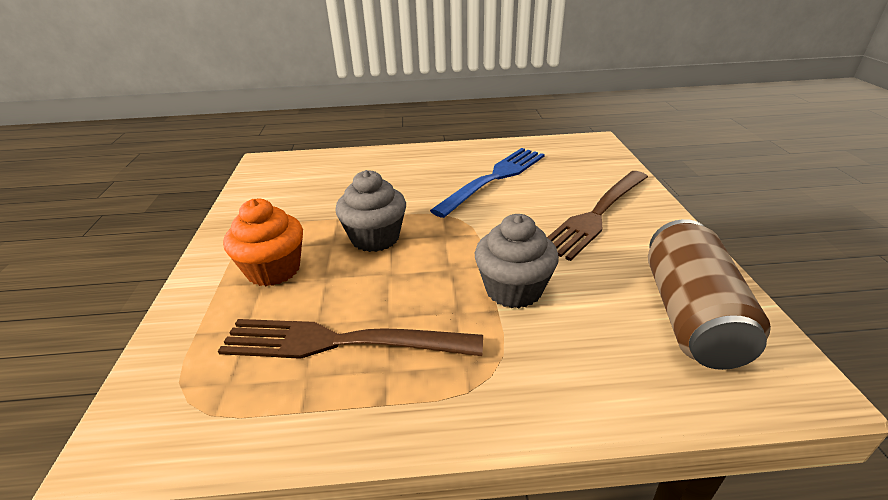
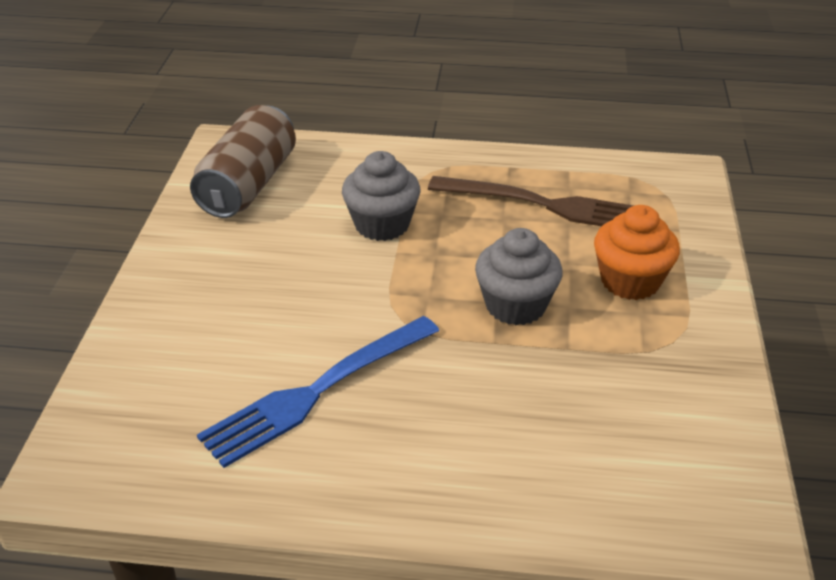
camera: 170 degrees left, 5 degrees up
(597, 214) = (226, 296): brown fork -> none

